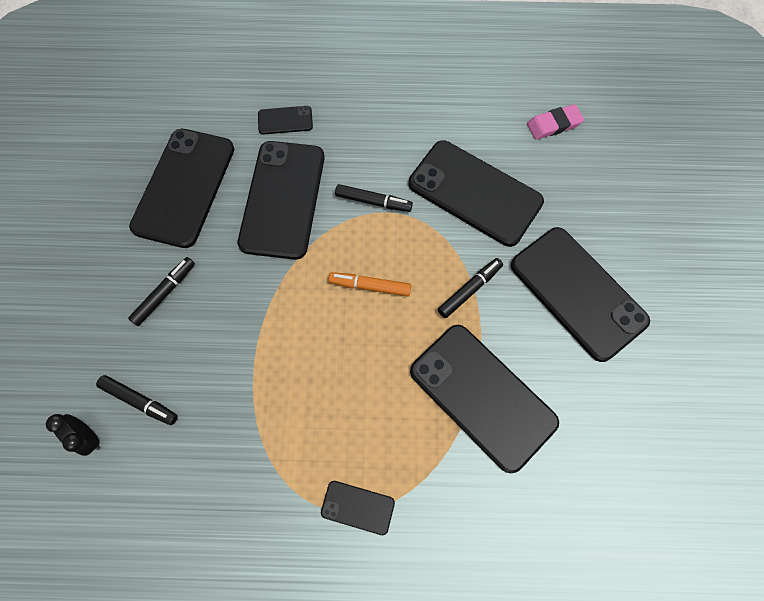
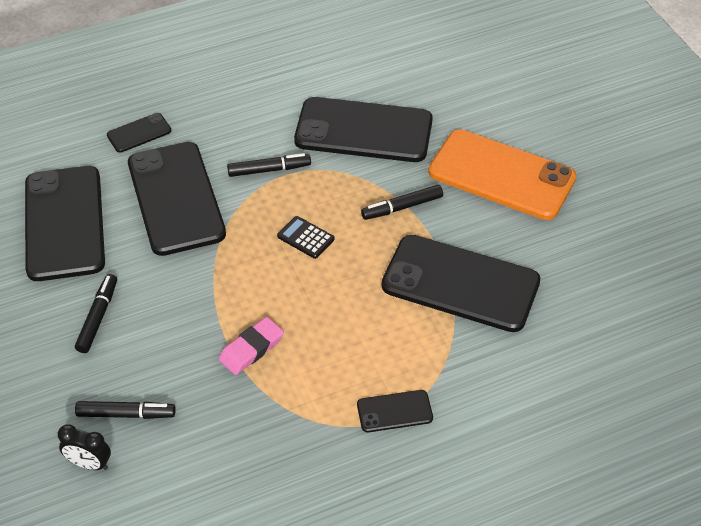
camera: 25 degrees left, 20 degrees down
(370, 286) = (305, 238): orange marker -> black calculator
(469, 290) = (402, 207): black marker -> black marker turned 135 degrees counterclockwise
(553, 125) = (407, 53): pink eraser -> pink eraser (251, 349)
(577, 293) = (501, 175): black phone -> orange phone

